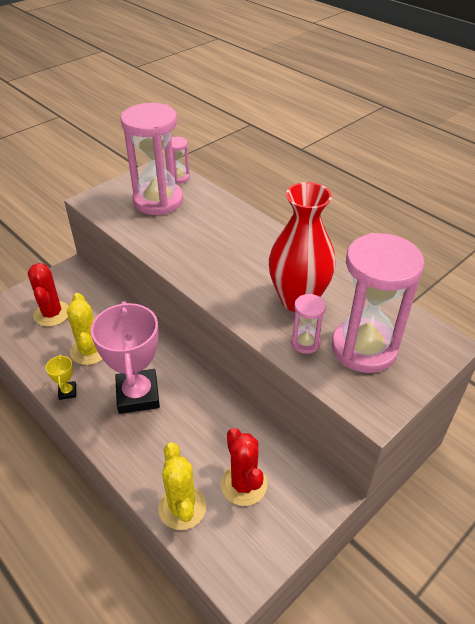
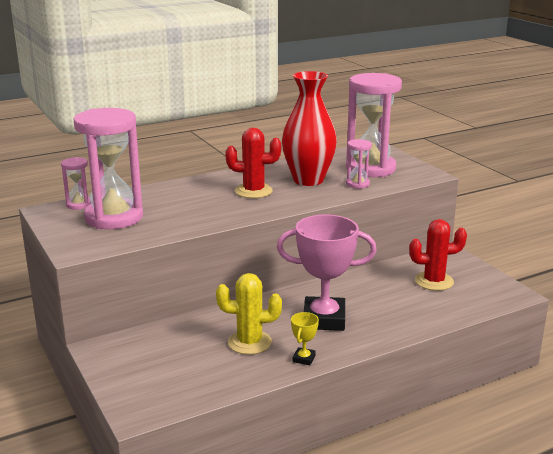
camera: 75 degrees left, 20 degrees down
(52, 314) = (173, 365): red cactus -> red cactus (253, 191)
(67, 392) = (304, 359): yellow trophy -> yellow trophy turned 75 degrees counterclockwise
(182, 507) = (451, 309): yellow cactus -> none

